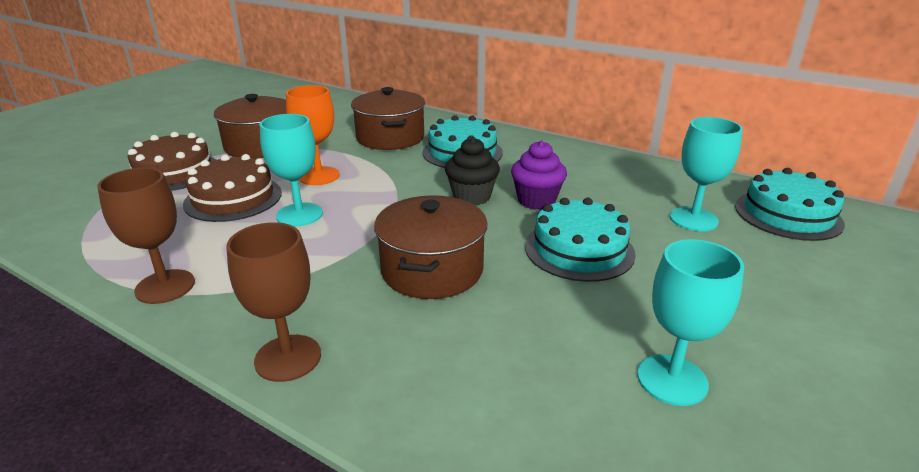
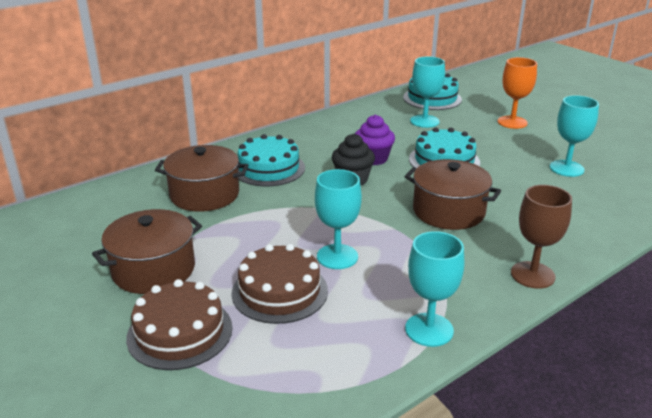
camera: 70 degrees left, 0 degrees up
(165, 286) = (429, 330): brown goblet -> turquoise goblet
(319, 176) = (264, 240): orange goblet -> orange goblet (512, 122)

